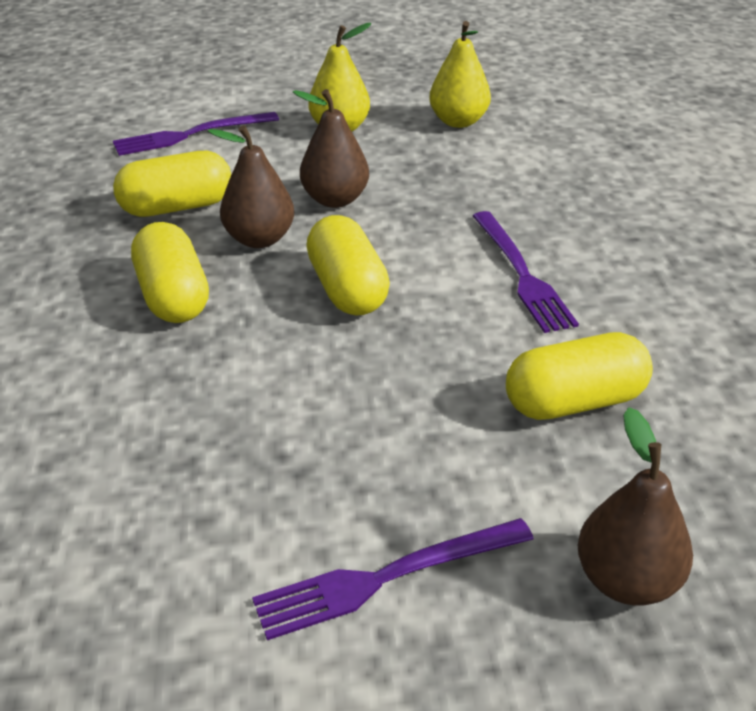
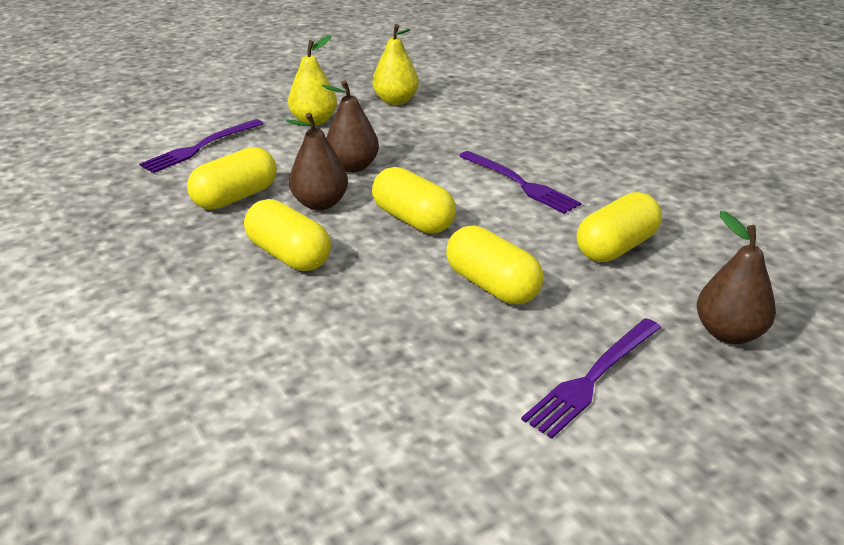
camera: 25 degrees left, 5 degrees down
(368, 407) = (492, 286): none -> yellow capsule

